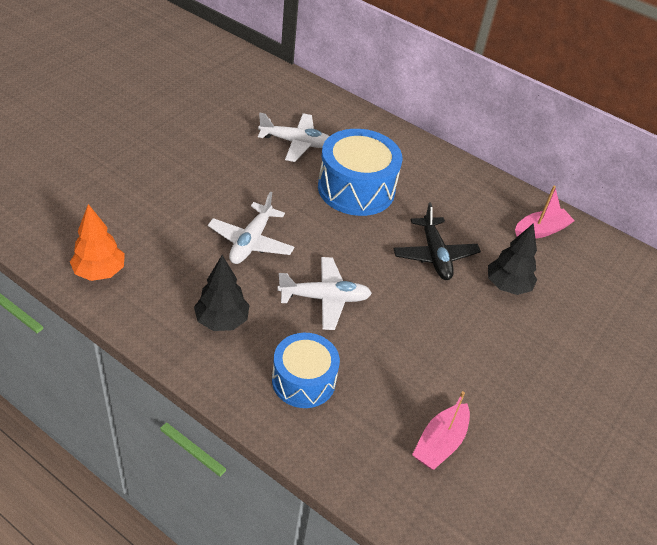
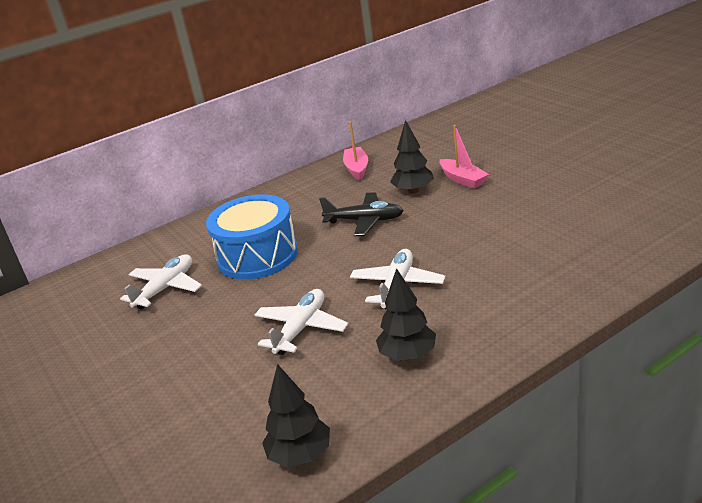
camera: 60 degrees left, 15 degrees down
(99, 272) = (300, 455): orange tree -> black tree
(251, 241) = (301, 329): white plane -> white plane turned 105 degrees counterclockwise
(303, 380) = (496, 306): blue drum -> none
(440, 443) = (572, 239): pink boat -> pink boat (463, 179)

